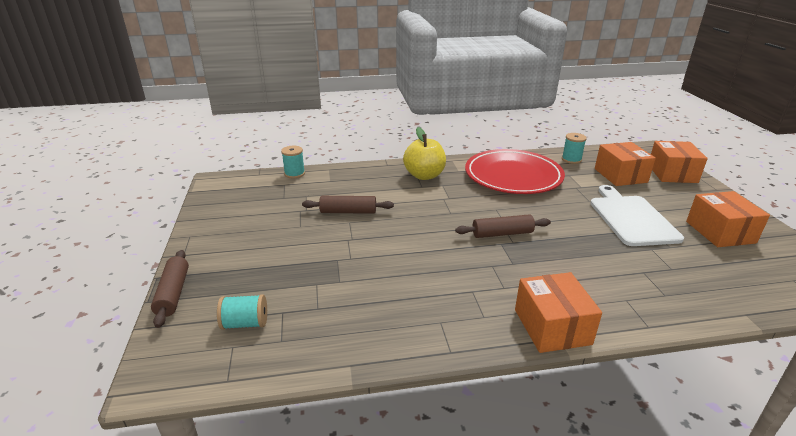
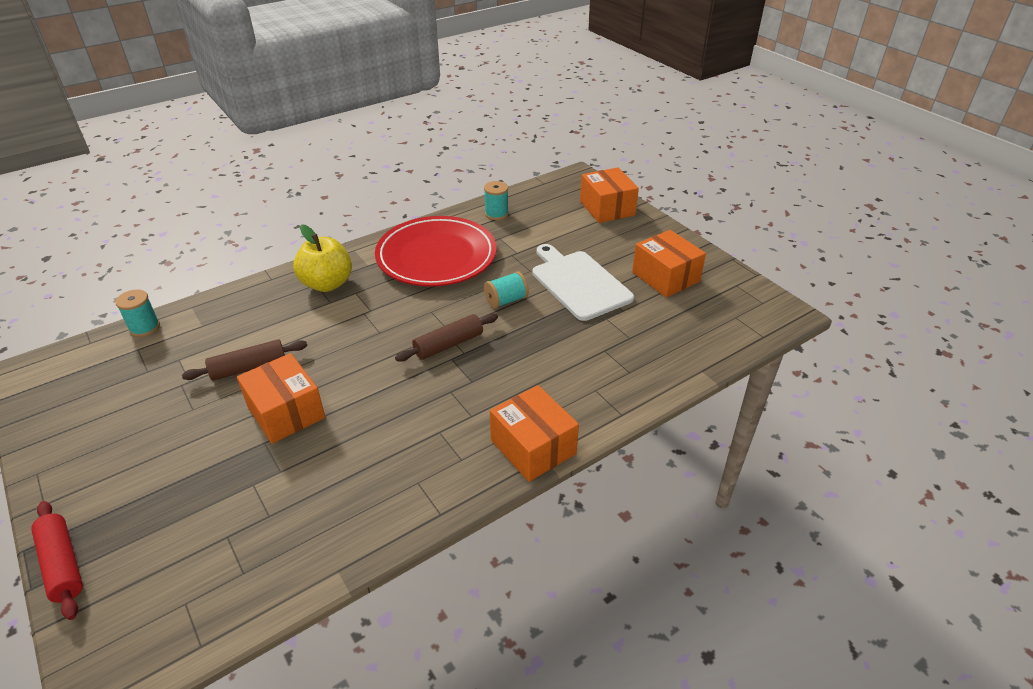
camera: 25 degrees left, 10 degrees up
(173, 293) = (62, 564): brown rolling pin -> red rolling pin
(245, 323) = (186, 568): turquoise spool -> turquoise spool (506, 300)
(620, 175) = (555, 224): orange box -> orange box (286, 412)

